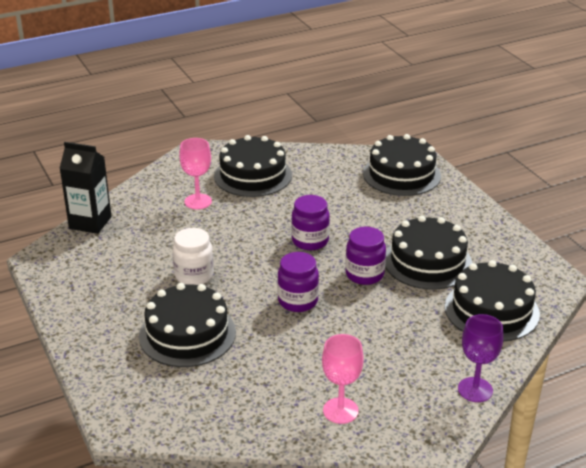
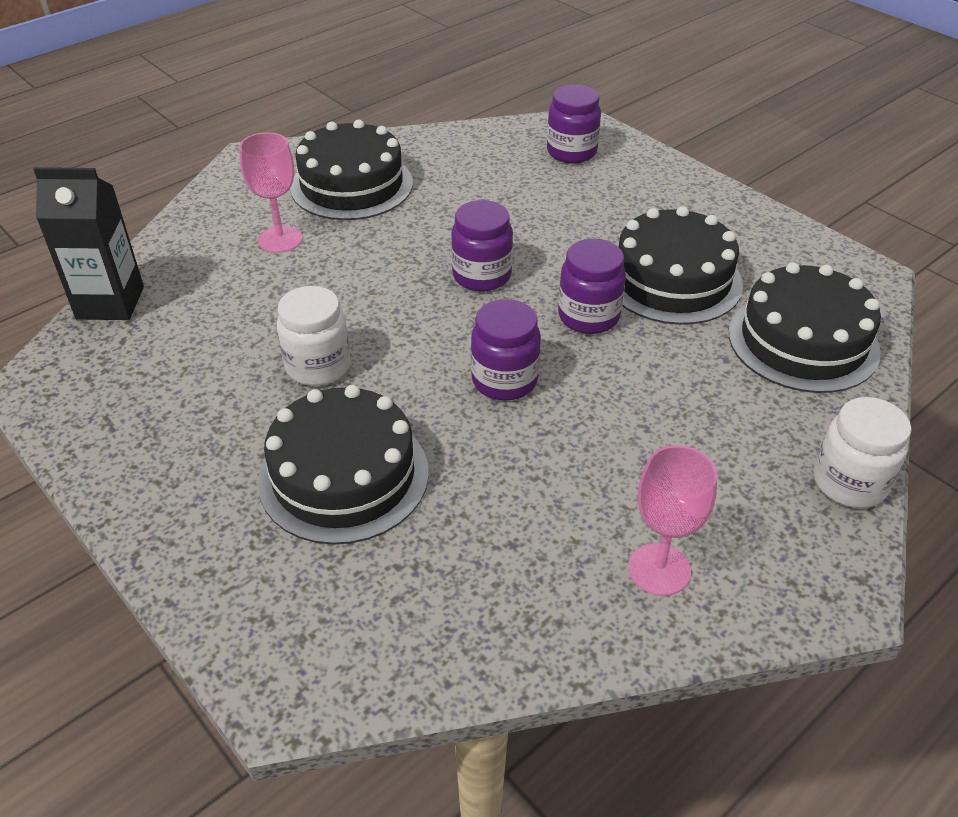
camera: 15 degrees left, 10 degrees up
(401, 174) = (571, 152): black cake -> purple jar
(475, 390) = (849, 483): purple goblet -> white jar

